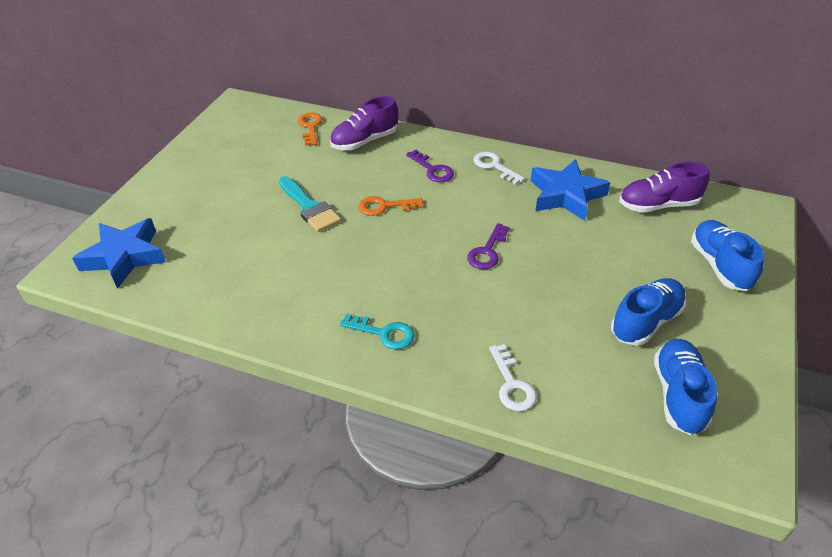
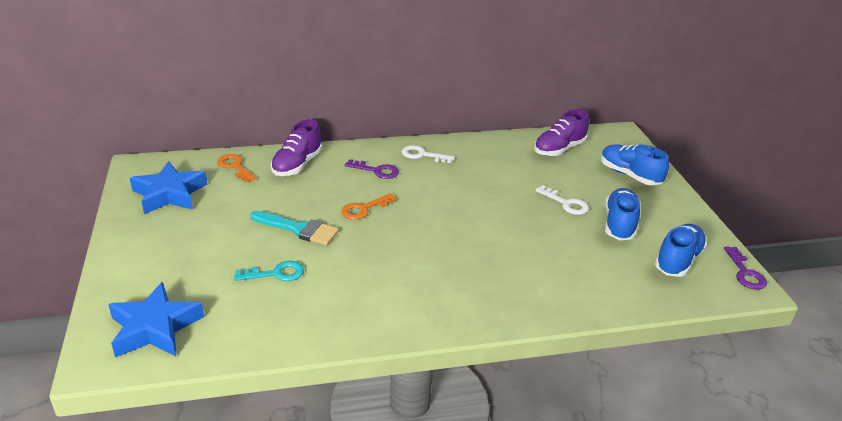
camera: 35 degrees left, 10 degrees down
(384, 333) = (454, 298): turquoise key -> turquoise key (276, 273)
(487, 251) = (475, 215): purple key -> purple key (745, 273)
(512, 384) = (576, 296): white key -> white key (566, 203)
(566, 195) = (493, 160): blue star -> blue star (170, 194)
(678, 395) = (678, 260): blue shoe -> blue shoe turned 60 degrees clockwise

